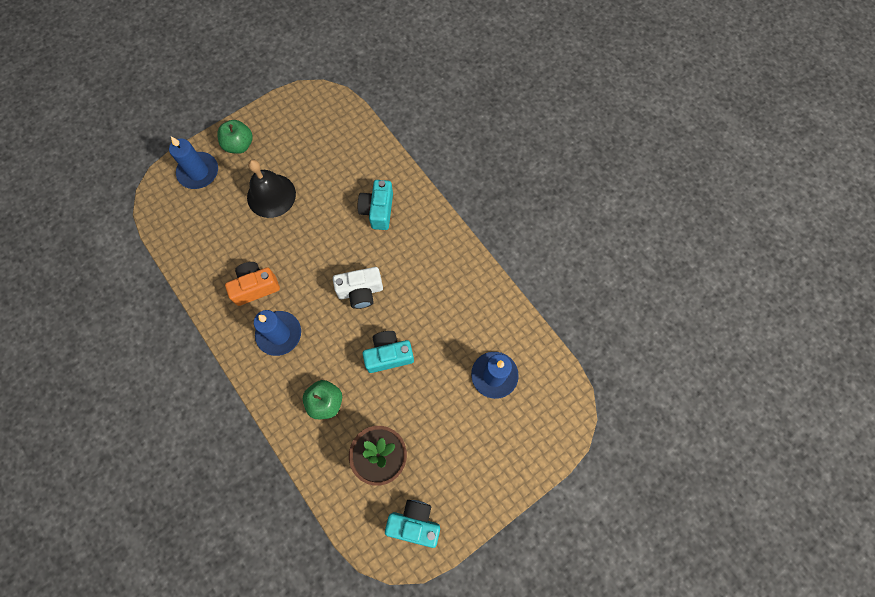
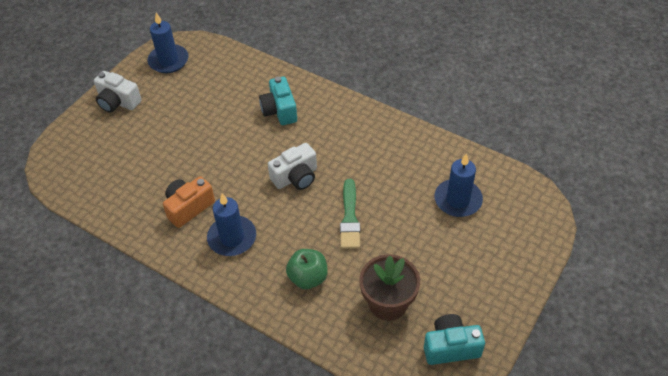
camera: 20 degrees left, 20 degrees down
(198, 172) = (85, 135): blue candle -> blue candle (168, 61)
(239, 145) = (118, 102): green apple -> white camera
(271, 195) = (169, 131): black bell -> none
(388, 355) = (349, 218): turquoise camera -> green brush

